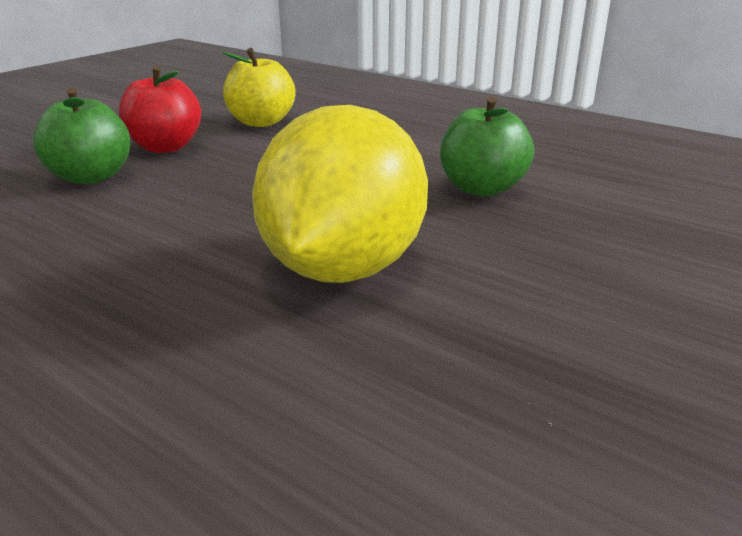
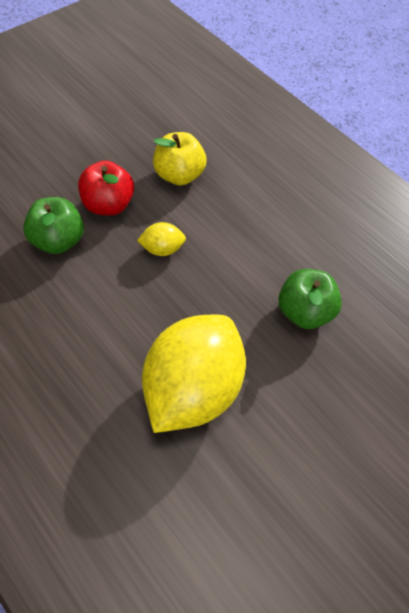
camera: 10 degrees right, 30 degrees up
(253, 167) = (162, 249): none -> yellow lemon

